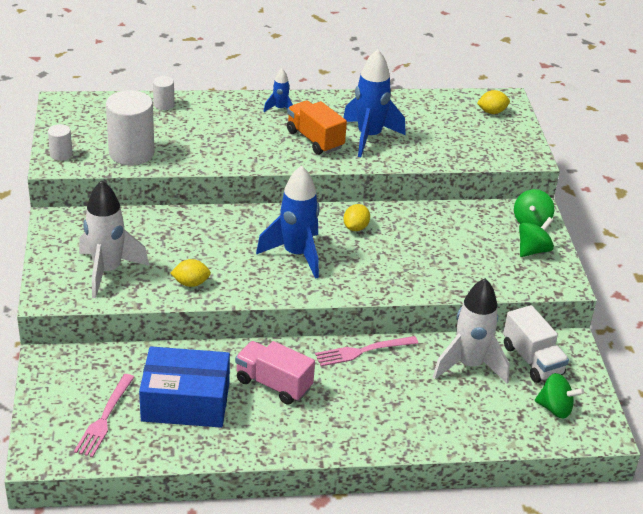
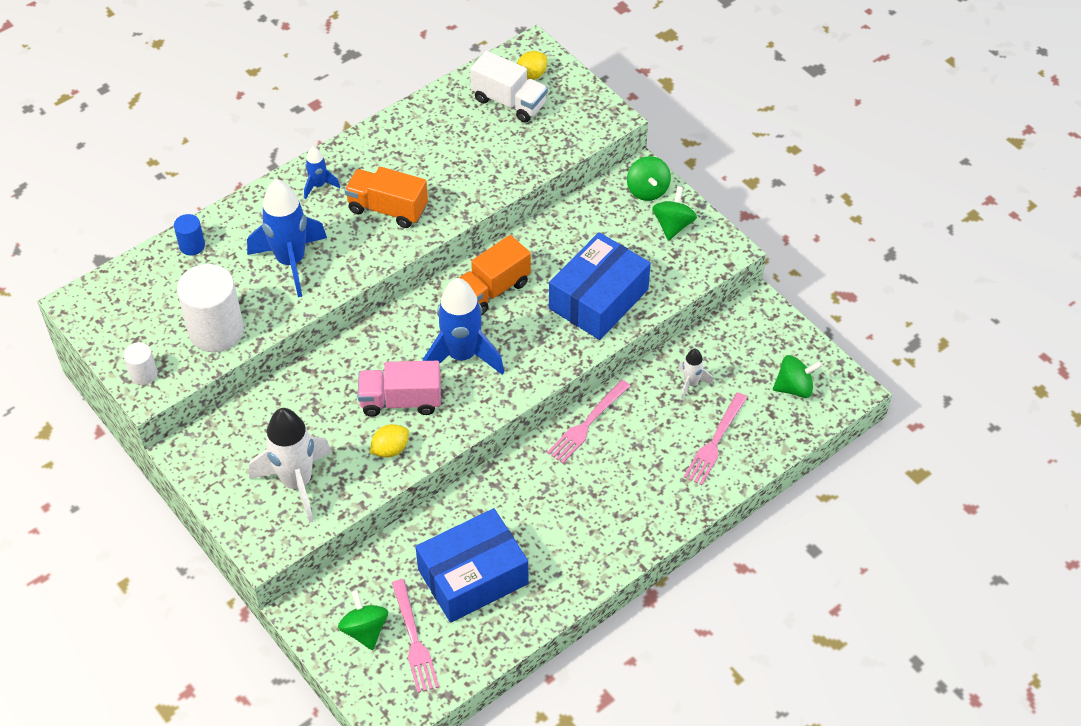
camera: 30 degrees left, 15 degrees up
(77, 393) = (365, 630): none -> green spinning top
(164, 105) = (192, 246): white cylinder -> blue cylinder
(273, 384) = (536, 509): pink truck -> pink truck (401, 401)
(356, 227) = (492, 290): yellow lemon -> orange truck
(369, 137) = (438, 175): blue rocket -> blue rocket (291, 262)
(432, 268) = (598, 299): none -> blue box
(455, 412) = (715, 442): none -> pink fork
(469, 365) = (691, 383): white rocket -> white rocket, size x0.48
(532, 360) = (740, 345): white truck -> white truck (509, 102)

